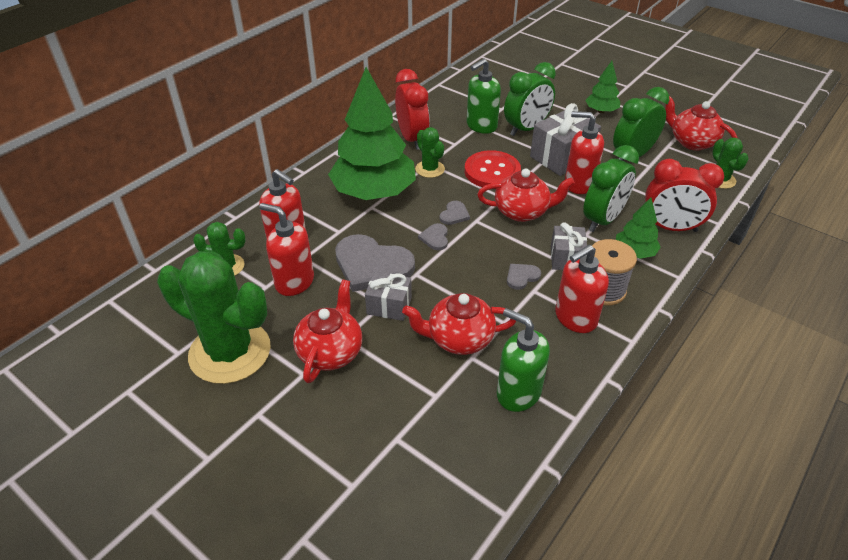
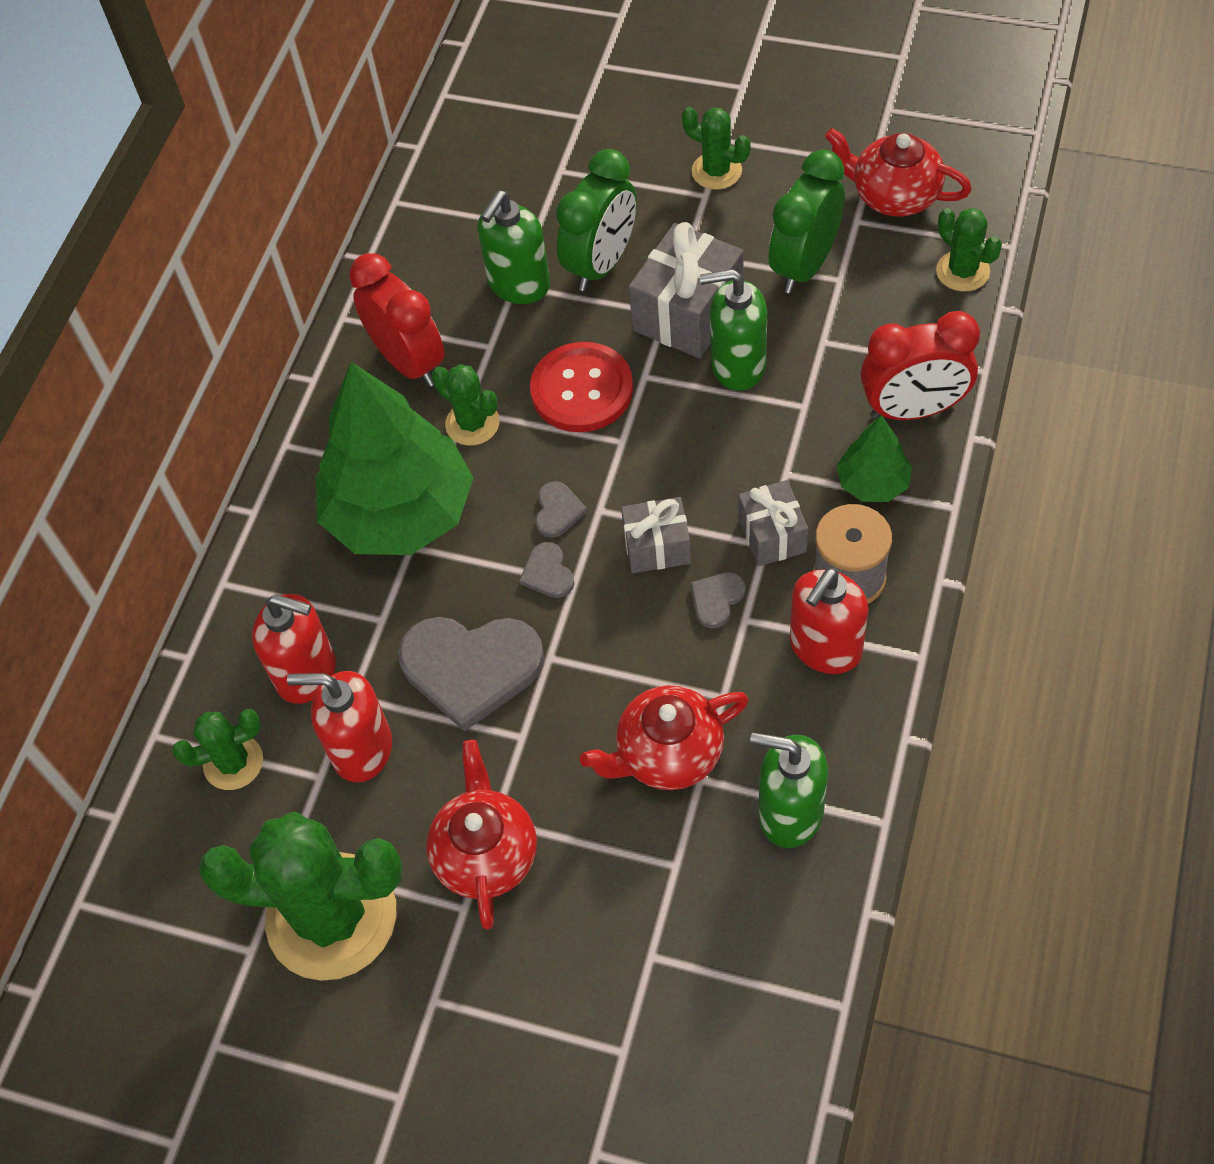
camera: 15 degrees left, 15 degrees up
(389, 306) = (535, 736): grey gift -> grey gift (657, 547)
(522, 212) = (667, 463): red teapot -> none
(579, 184) = (737, 365): red soap dispenser -> green soap dispenser
(601, 111) = (716, 171): green tree -> green cactus
(603, 220) = (802, 433): green clock -> none

